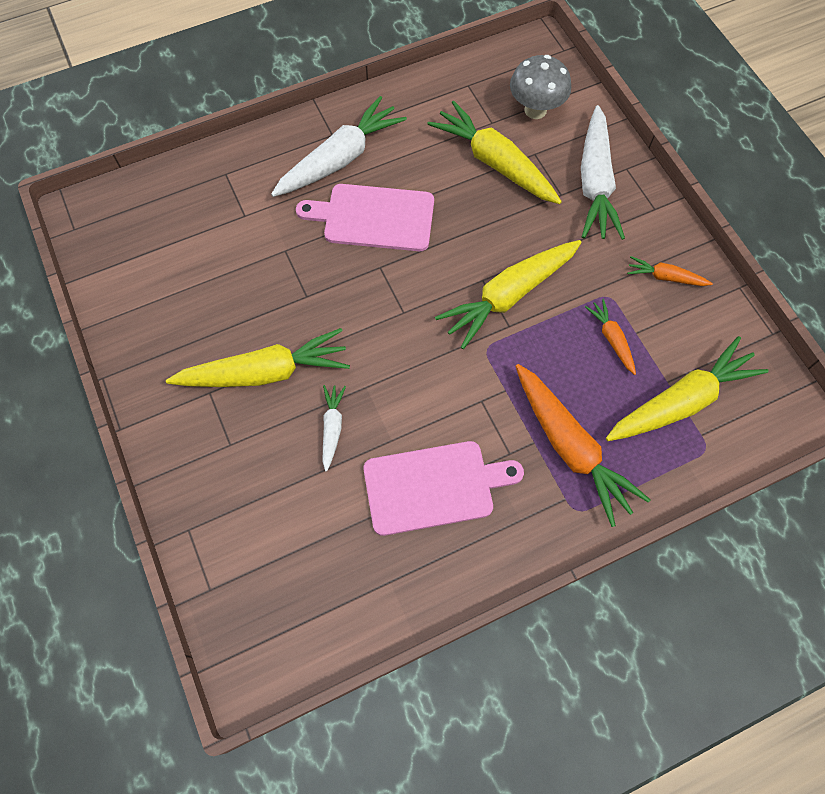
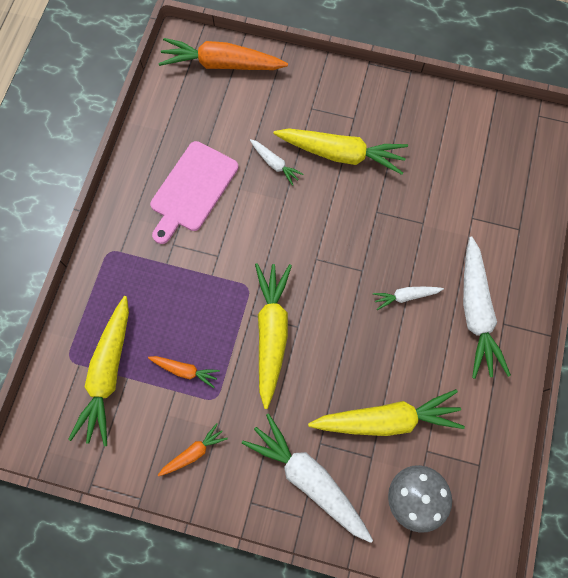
camera: 130 degrees right, 5 degrees up
(266, 372) = (341, 154): yellow carrot -> yellow carrot turned 105 degrees counterclockwise
(374, 217) = (405, 296): pink cutting board -> white carrot
(570, 448) = (144, 280): orange carrot -> orange carrot (221, 64)

